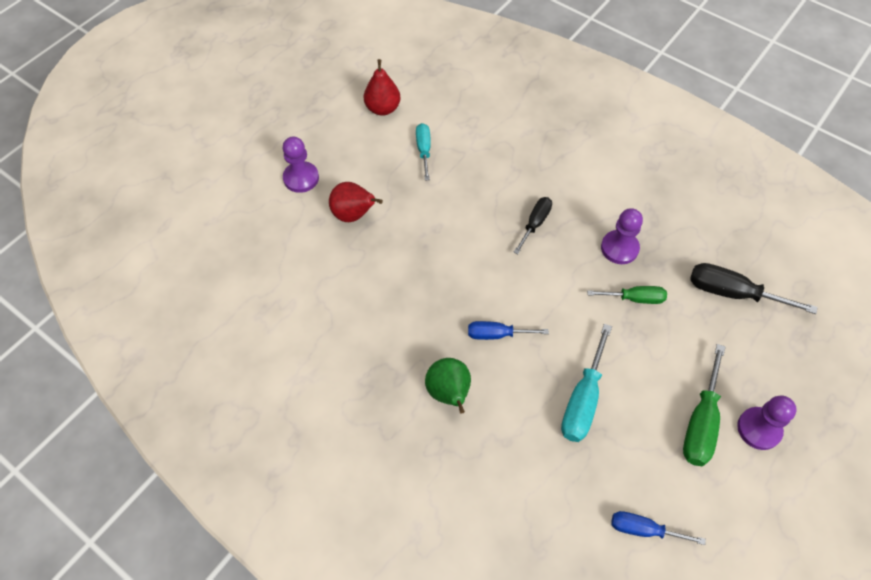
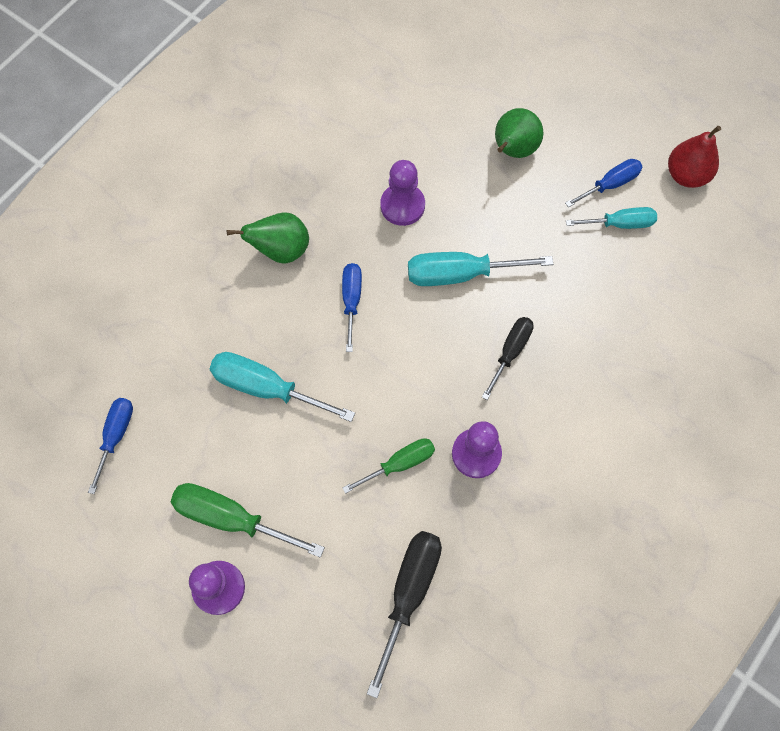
camera: 90 degrees right, 10 degrees up
(301, 178) = (564, 93): purple pawn -> purple pawn (402, 205)
(353, 215) = (513, 150): red pear -> green pear
(389, 154) = (610, 184): none -> blue screwdriver
(469, 255) = (460, 274): none -> turquoise screwdriver
(535, 223) = (510, 352): black screwdriver -> black screwdriver turned 90 degrees counterclockwise
(635, 298) = (400, 464): green screwdriver -> green screwdriver turned 120 degrees counterclockwise

